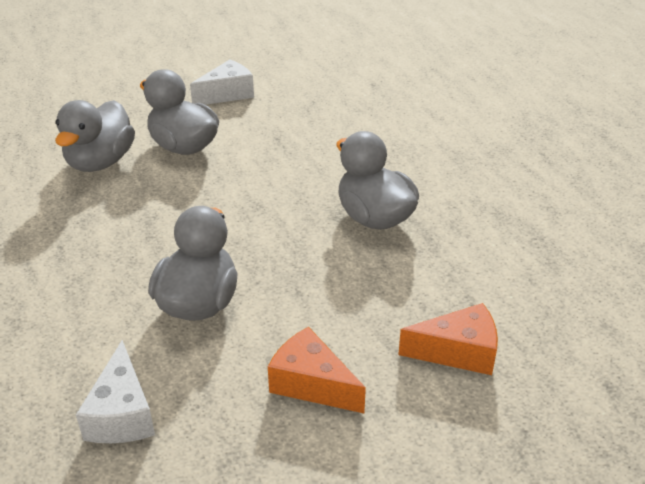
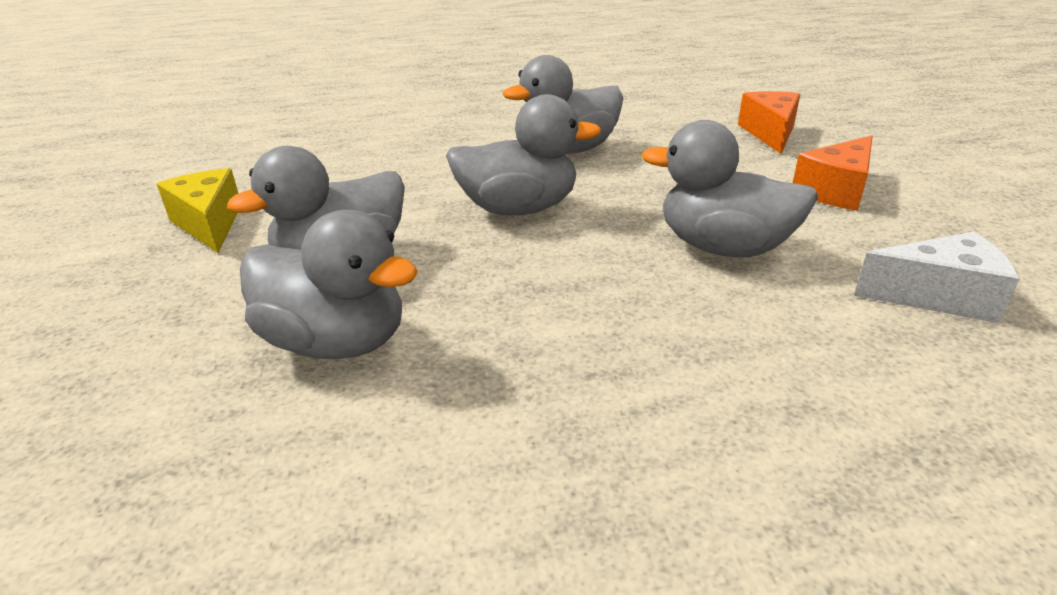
camera: 80 degrees left, 5 degrees down
(227, 94) = (209, 224): white cheese -> yellow cheese
(256, 203) = (518, 209): none -> grey duck

